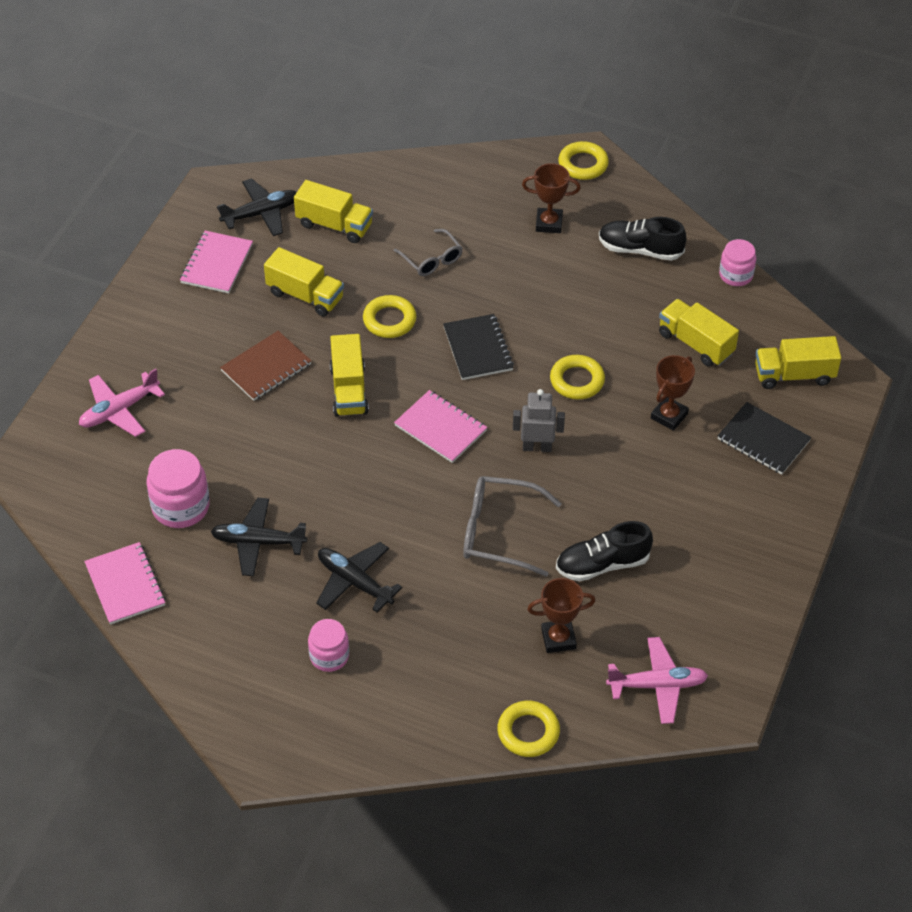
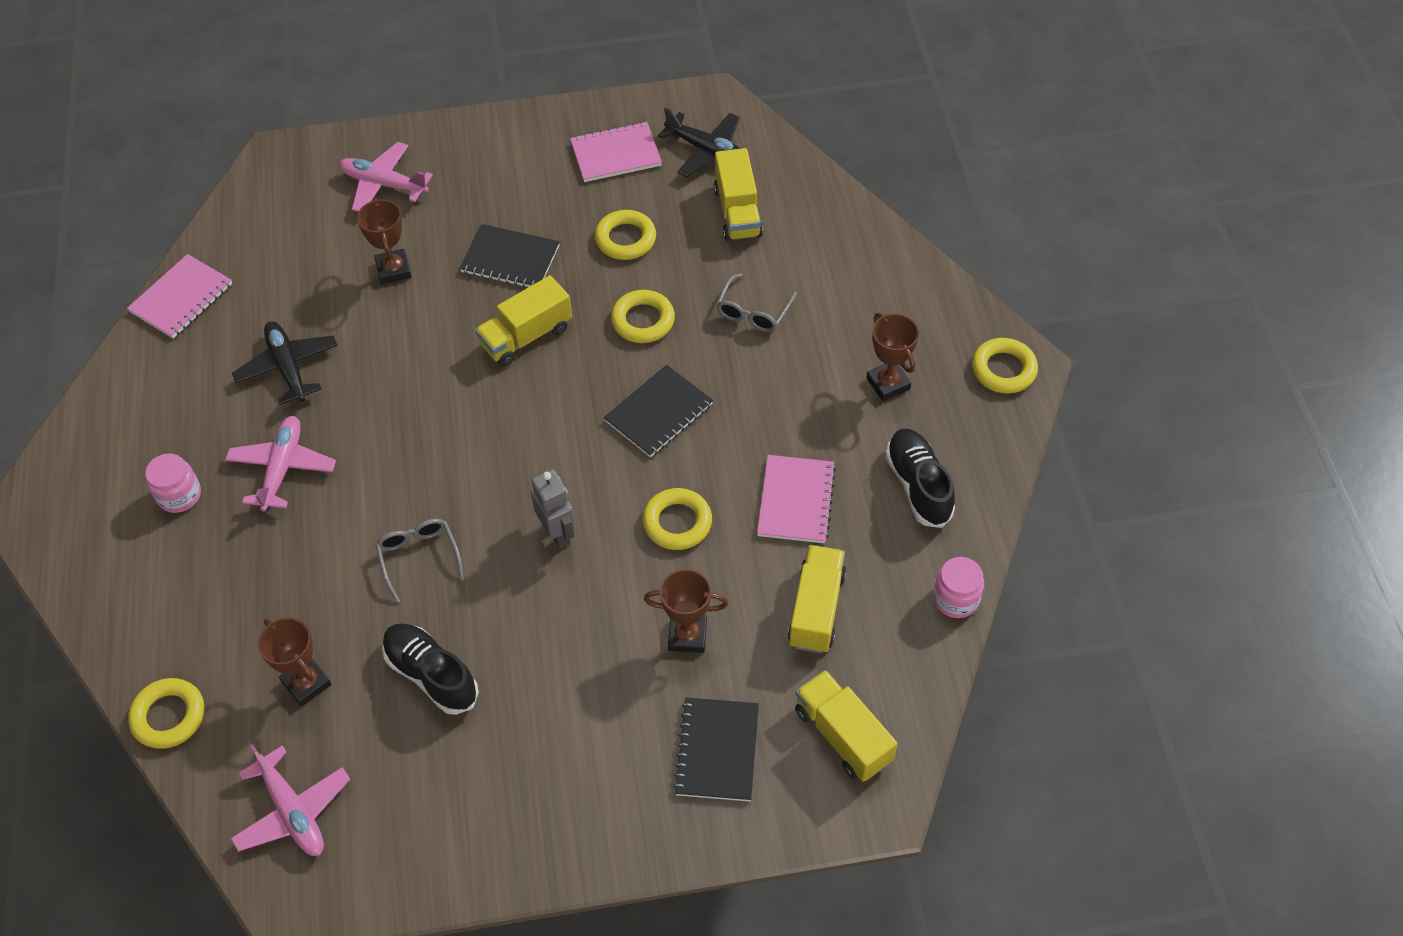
camera: 60 degrees right, 5 degrees up
(180, 507) = (296, 288): pink jar -> none
(215, 440) = (393, 270): none -> brown trophy
(266, 367) = (510, 259): brown notebook -> black notebook
(305, 295) = (625, 239): yellow truck -> yellow ring
(354, 582) = (282, 468): black plane -> pink plane
(440, 428) = (527, 436): pink notebook -> pink notebook (795, 501)
(499, 532) = (419, 558): grey glasses -> grey glasses, size x0.63

